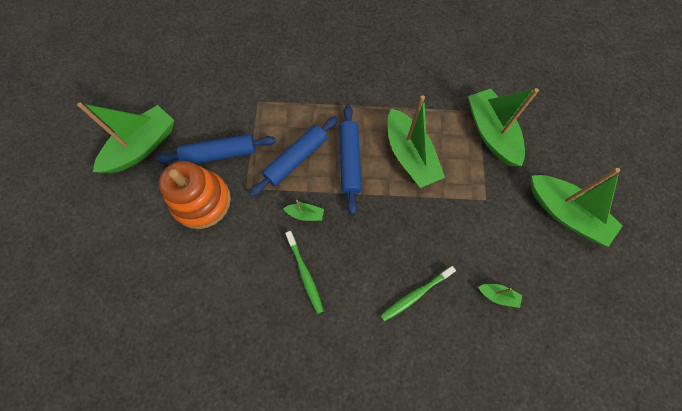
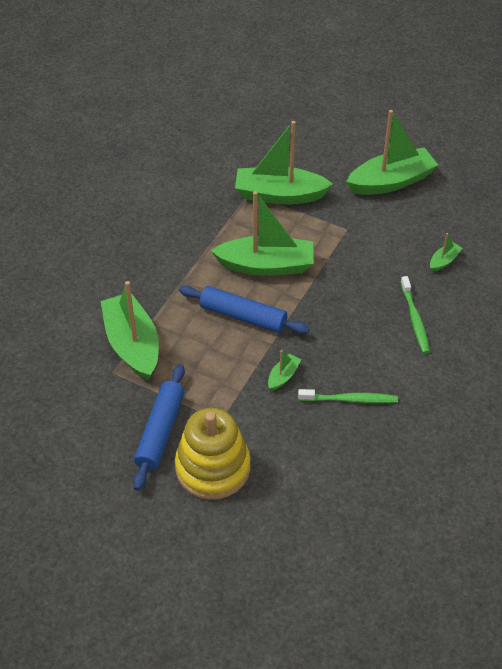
camera: 65 degrees left, 20 degrees down
(142, 147) = (100, 510): green boat -> green boat (132, 344)
(202, 201) = (213, 467): orange stacking toy -> yellow stacking toy
(296, 159) = (212, 362): blue rolling pin -> none

